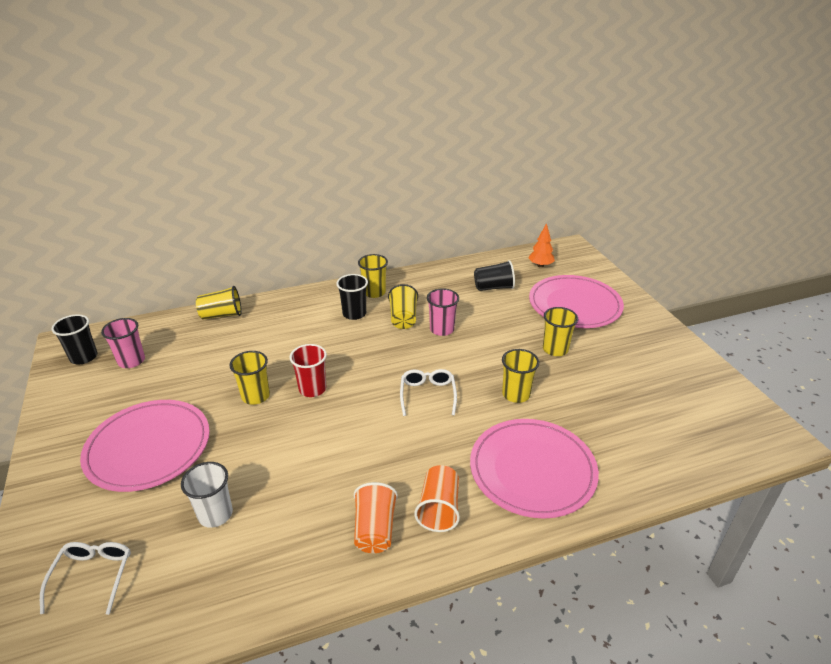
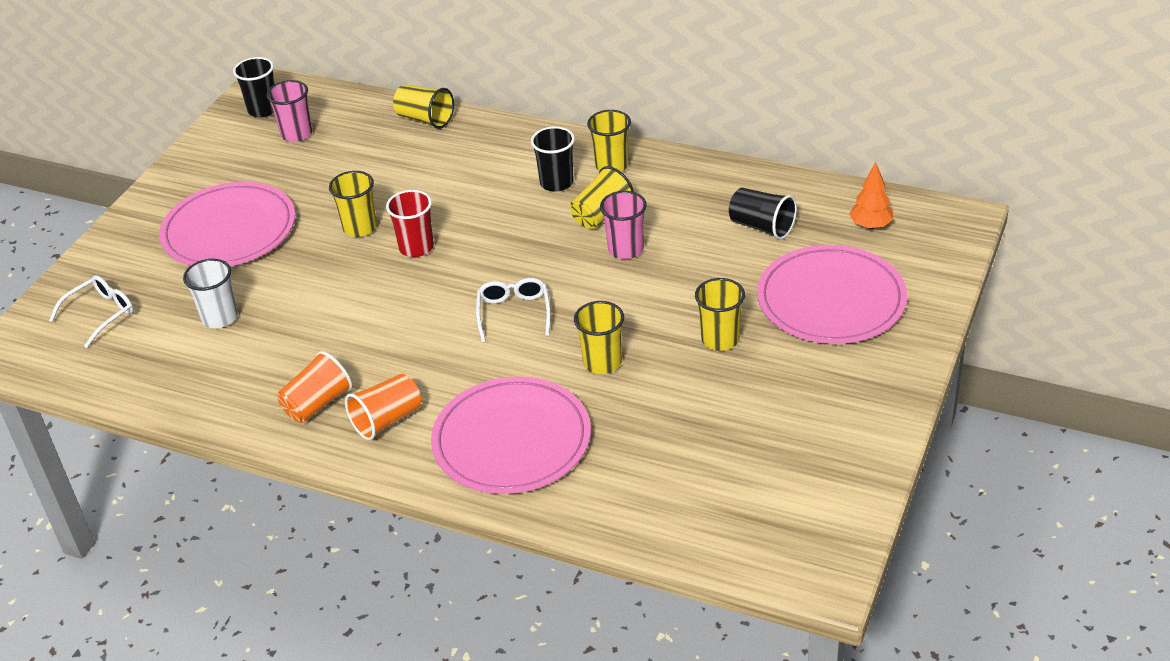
camera: 45 degrees right, 5 degrees up
(427, 395) = (514, 313): white glasses -> white glasses turned 45 degrees counterclockwise

